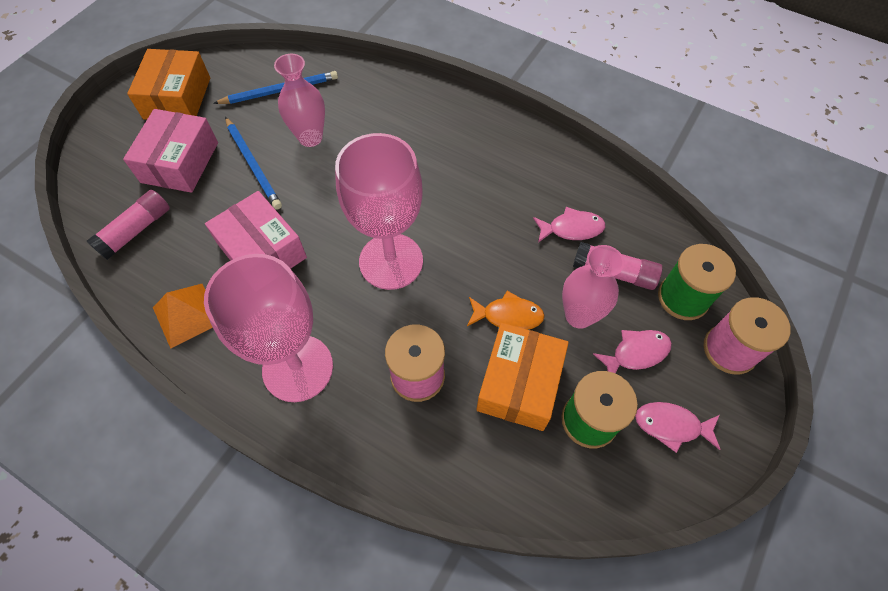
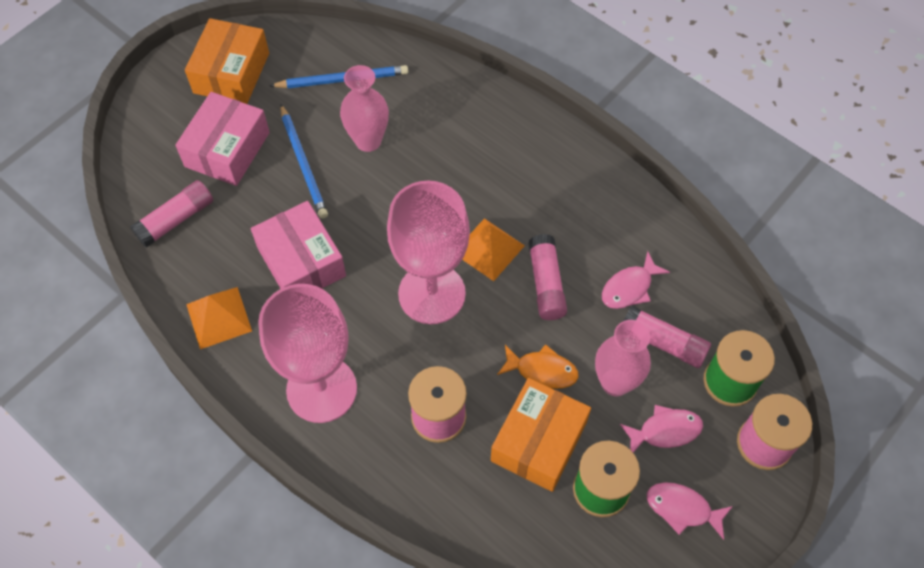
camera: 10 degrees right, 0 degrees up
(436, 214) = (488, 249): none -> orange pyramid
(495, 236) = (546, 283): none -> pink glue stick
(571, 229) = (629, 288): pink fish -> pink fish turned 135 degrees clockwise

